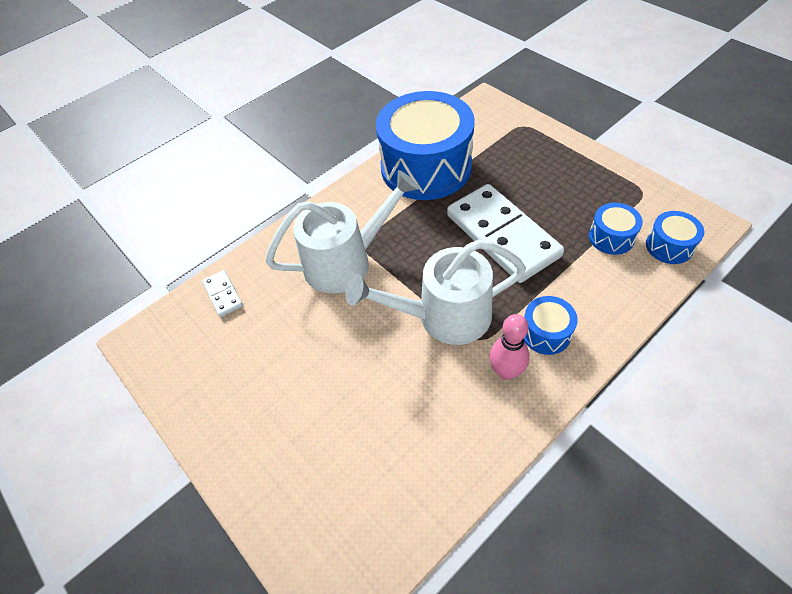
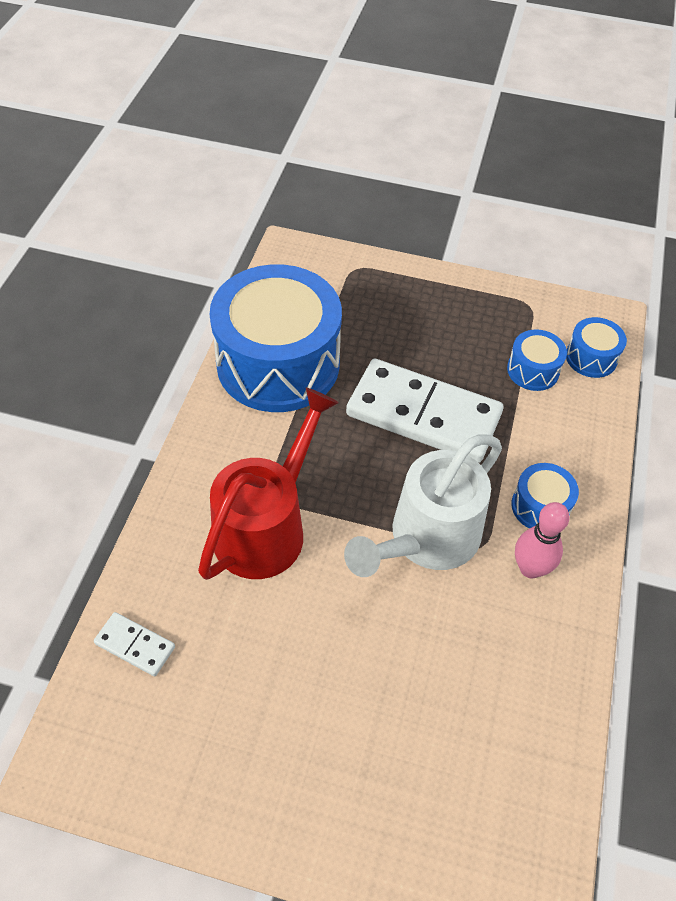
camera: 40 degrees left, 0 degrees up
(347, 261) = (267, 525): white watering can -> red watering can

